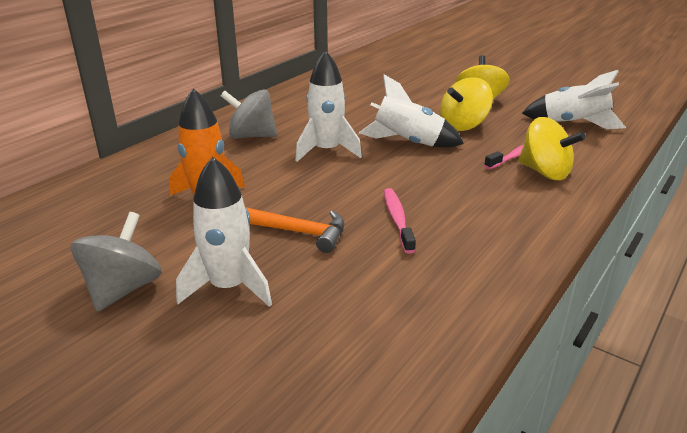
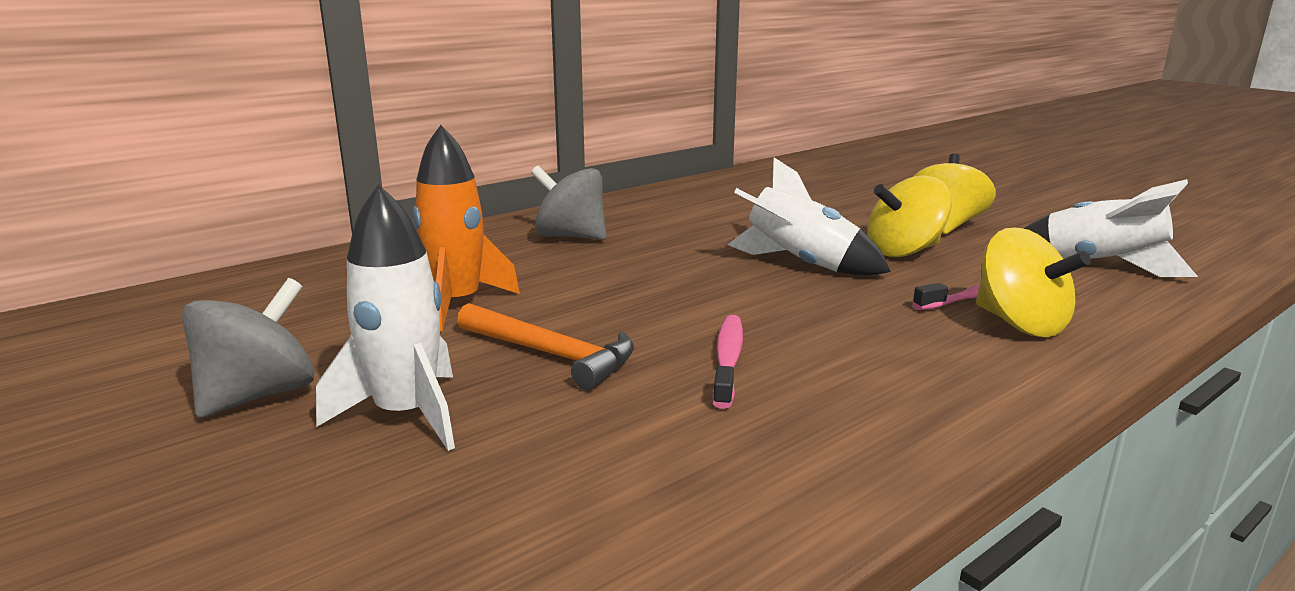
camera: 15 degrees right, 10 degrees down
(327, 151) = (668, 263): white rocket -> none

